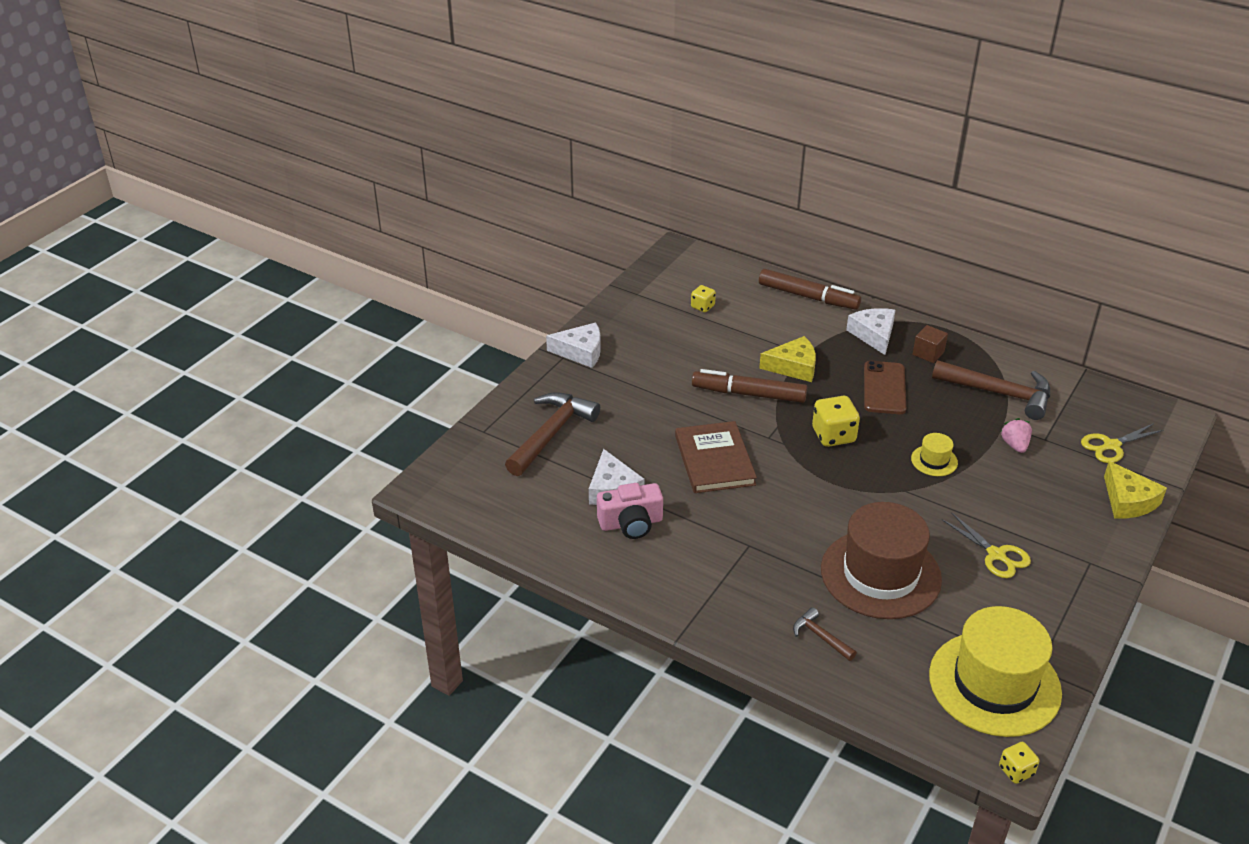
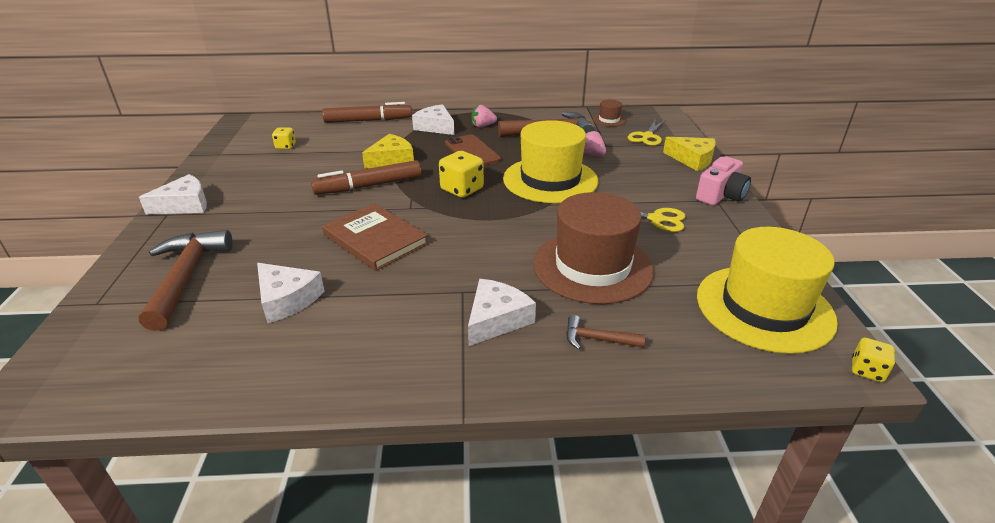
camera: 35 degrees left, 5 degrees down
(631, 523) = (328, 322): pink camera -> pink camera (721, 195)
(756, 582) = (496, 319): none -> white cheese
(928, 353) = (483, 126): brown cube -> pink strawberry
(934, 460) = (550, 180): yellow hat -> yellow hat, size x2.37
(1091, 401) = (609, 120): none -> brown hat

